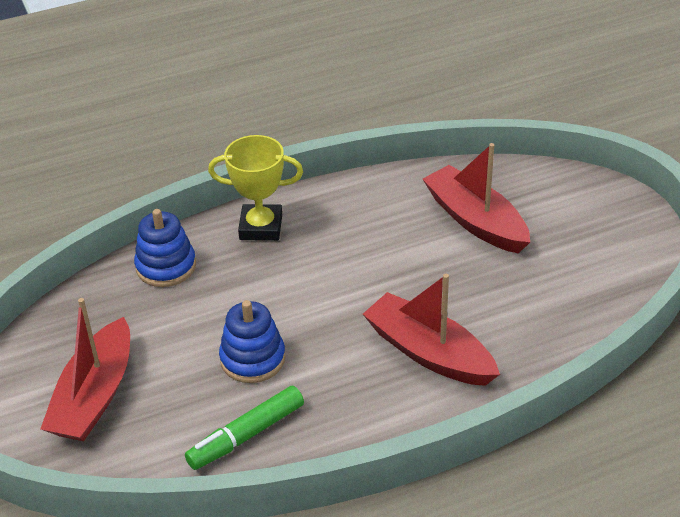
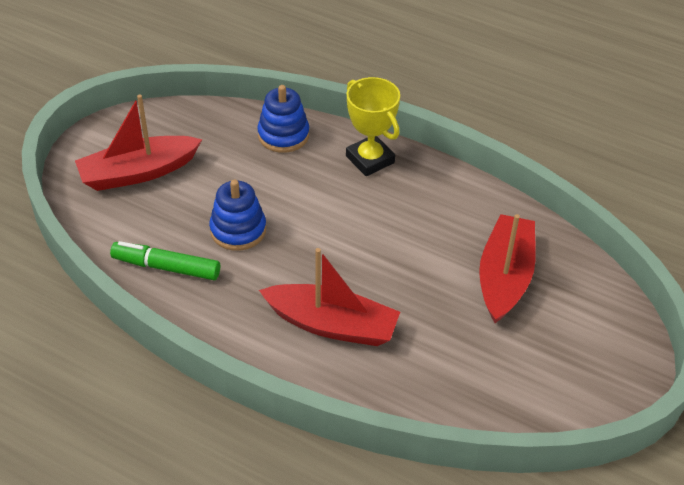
camera: 50 degrees right, 5 degrees up
(429, 352) = (332, 325): red boat -> red boat turned 105 degrees clockwise

